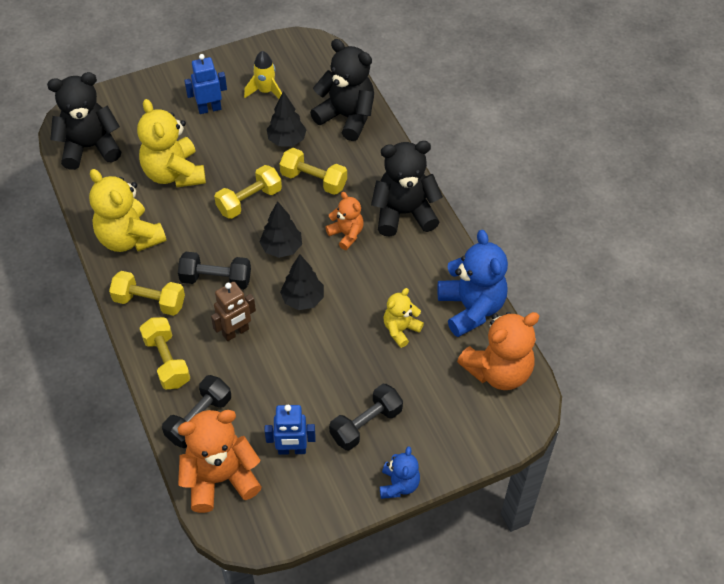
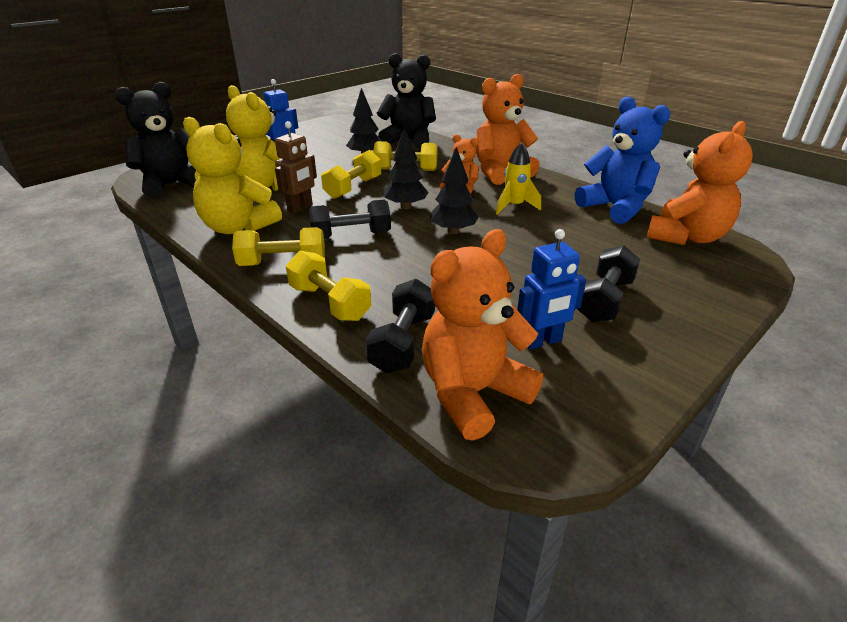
camera: 20 degrees left, 20 degrees down
(236, 332) = (399, 265): brown robot -> brown robot (300, 208)
(266, 91) = (330, 139): yellow rocket -> yellow rocket (514, 206)
(399, 485) = (695, 340): blue teddy bear -> none
(400, 329) = (567, 231): yellow teddy bear -> none
(404, 213) = (500, 173): black teddy bear -> orange teddy bear

